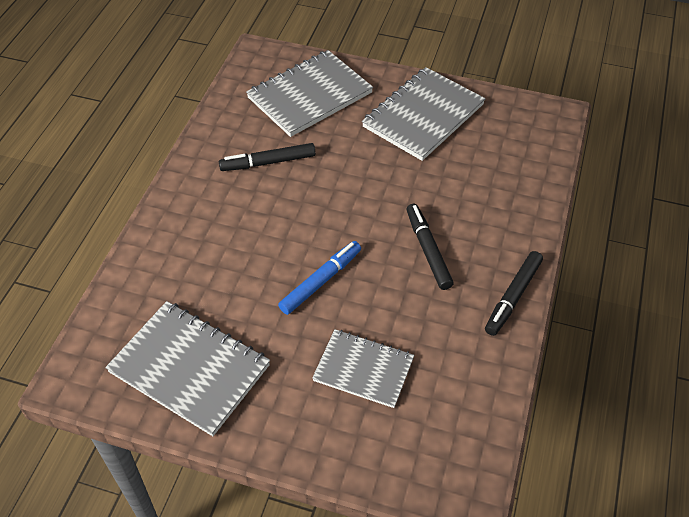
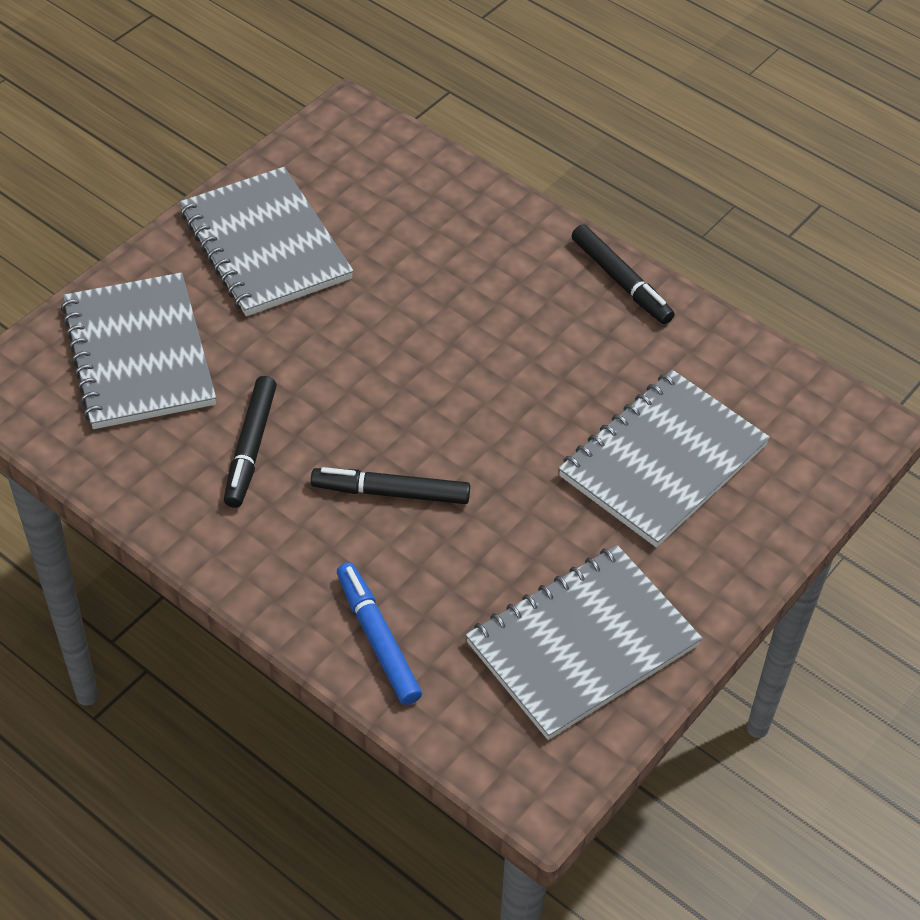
camera: 70 degrees left, 0 degrees up
(321, 281) = (505, 458): blue marker -> blue marker (377, 639)
(363, 369) = (662, 461): grey notebook -> grey notebook, size x1.55
(428, 250) = (509, 331): black marker -> black marker (391, 492)

